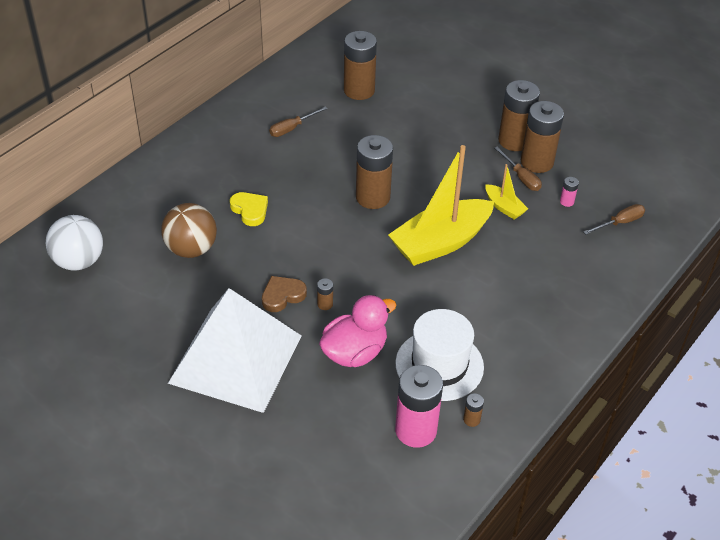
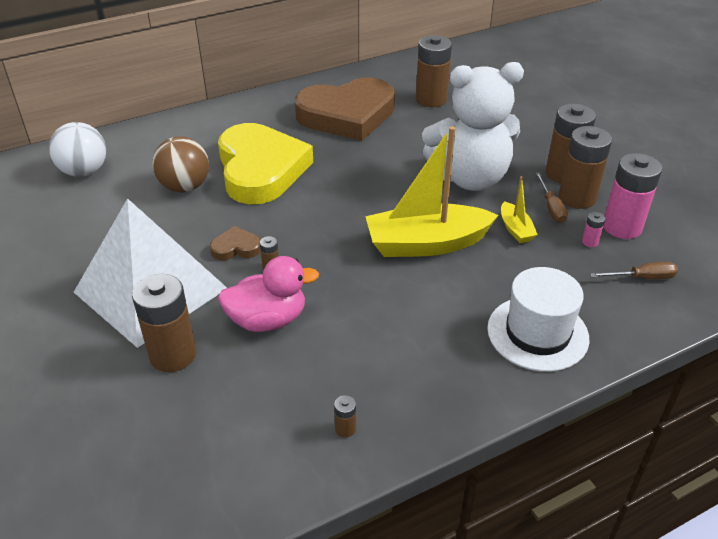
camera: 25 degrees right, 5 degrees down
(250, 210) = (260, 169): yellow heart -> yellow heart, size x2.49
(292, 128) = (347, 115): brown screwdriver -> brown heart
(373, 197) = (384, 187): brown battery -> brown battery (173, 355)
(416, 430) = (276, 419): pink battery -> pink battery (622, 227)
(439, 365) = (347, 360): white hat -> white hat (537, 333)
(440, 167) = (470, 178): none -> white teddy bear

